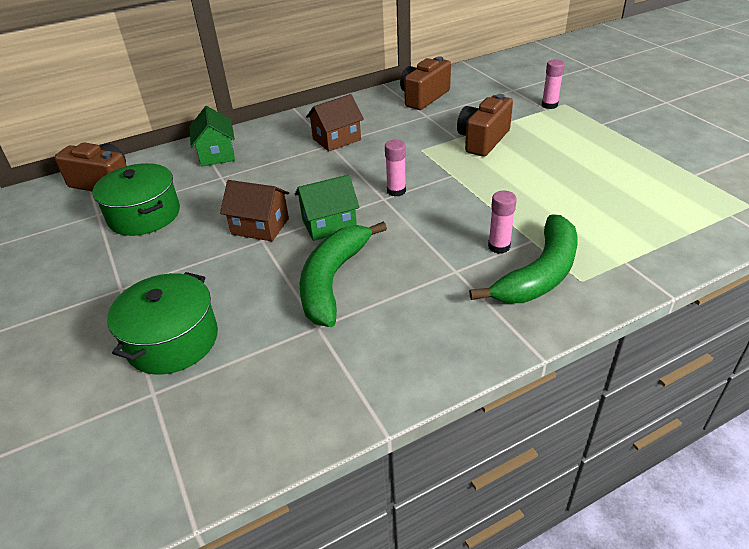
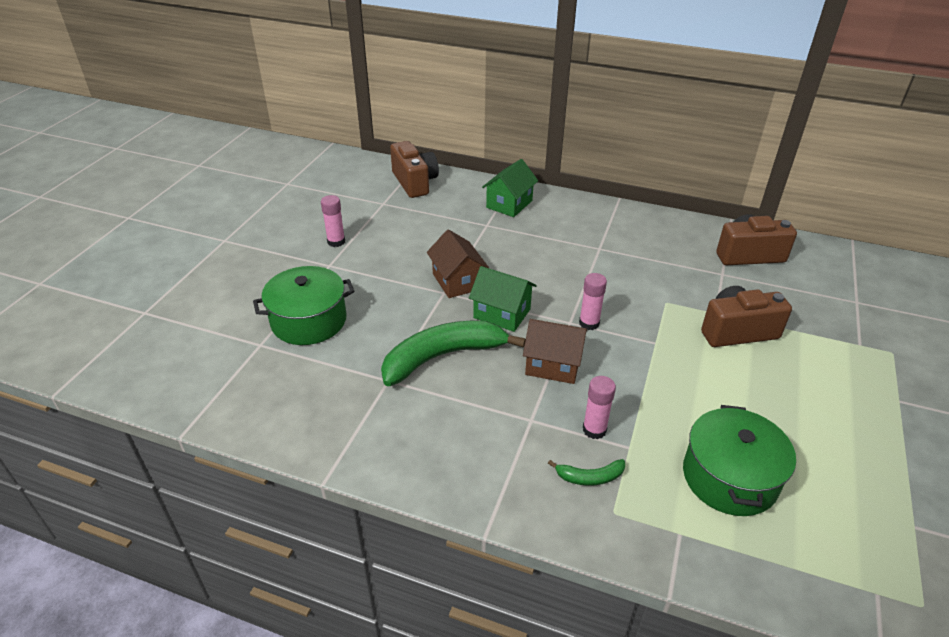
camera: 45 degrees right, 0 degrees up
(144, 215) = (405, 222): green pot -> green pot (729, 477)
(336, 139) = (611, 247): brown house -> brown house (553, 365)
(540, 273) = (590, 477): green banana -> green banana, size x0.44
(549, 105) = (871, 343): pink glue stick -> pink glue stick (336, 242)

